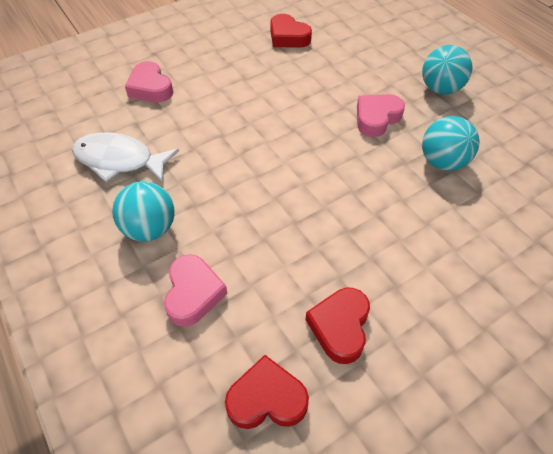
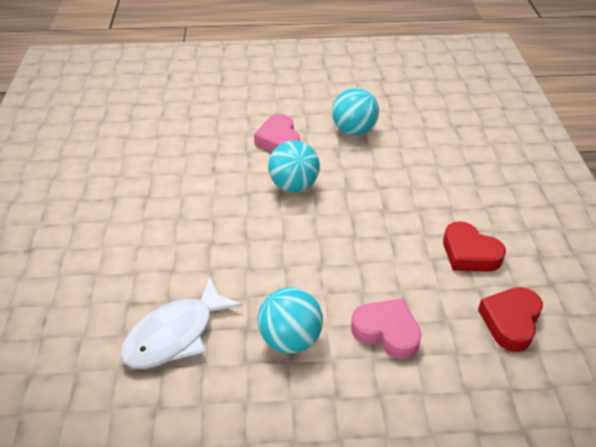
camera: 60 degrees left, 10 degrees down
(150, 88) = (85, 271): pink heart -> none
(288, 37) = (120, 144): red heart -> none
(440, 89) = (278, 94): turquoise ball -> turquoise ball (294, 185)

